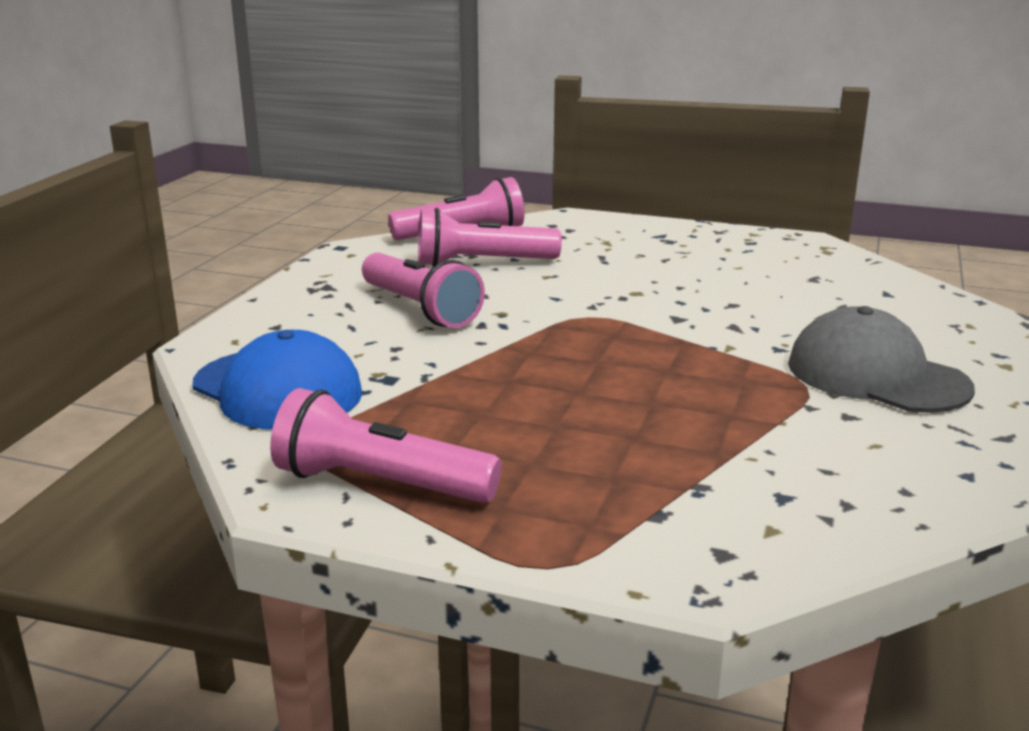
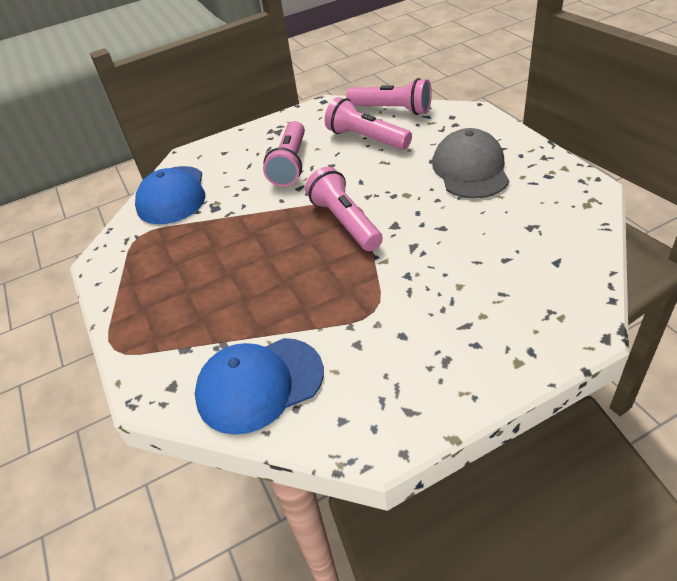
camera: 50 degrees right, 20 degrees up
(380, 484) = (129, 270): pink flashlight -> pink flashlight (345, 222)
(825, 494) = (259, 384): none -> blue cap
(876, 376) = (422, 325): grey cap -> grey cap (470, 169)

